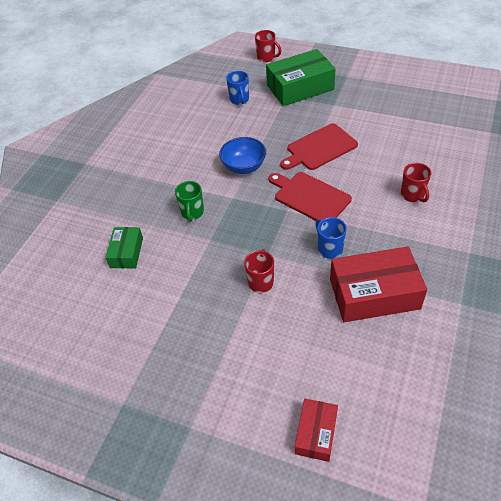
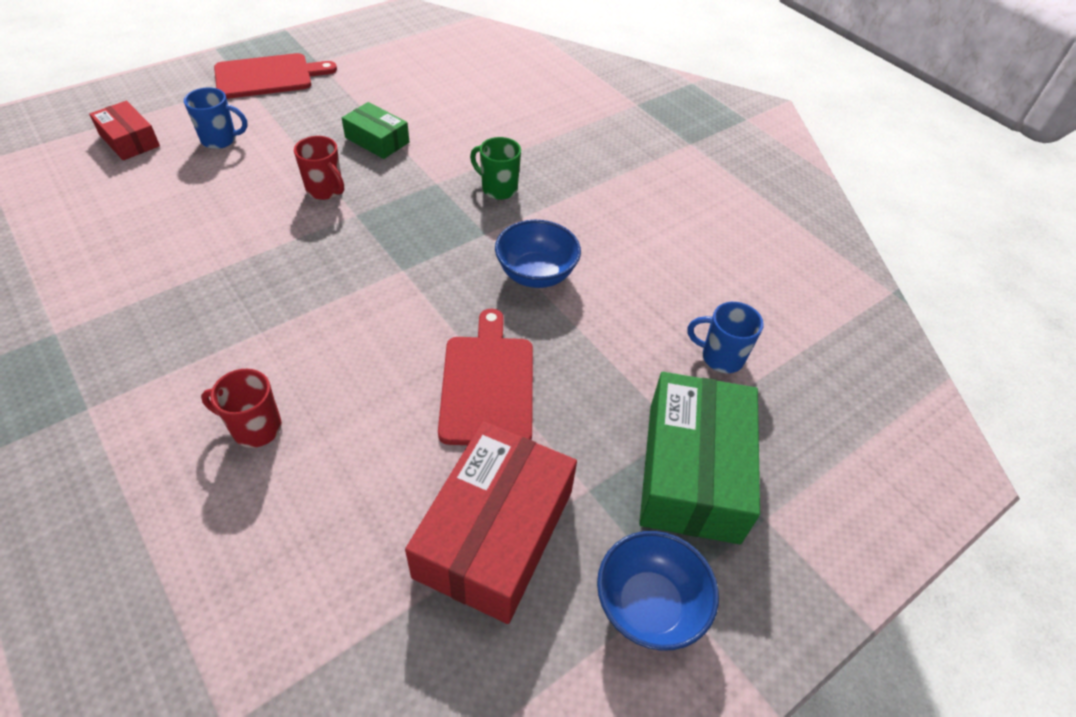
camera: 115 degrees right, 0 degrees up
(126, 252) = (492, 121): green box -> green box (377, 140)
(266, 58) = (853, 482): red mug -> none
(310, 197) = (398, 306): red cutting board -> red cutting board (268, 76)
(329, 249) = (292, 270): blue mug -> blue mug (220, 140)
(357, 78) = (649, 605): none -> blue bowl
(374, 293) = (182, 266): red box -> red box (495, 533)

